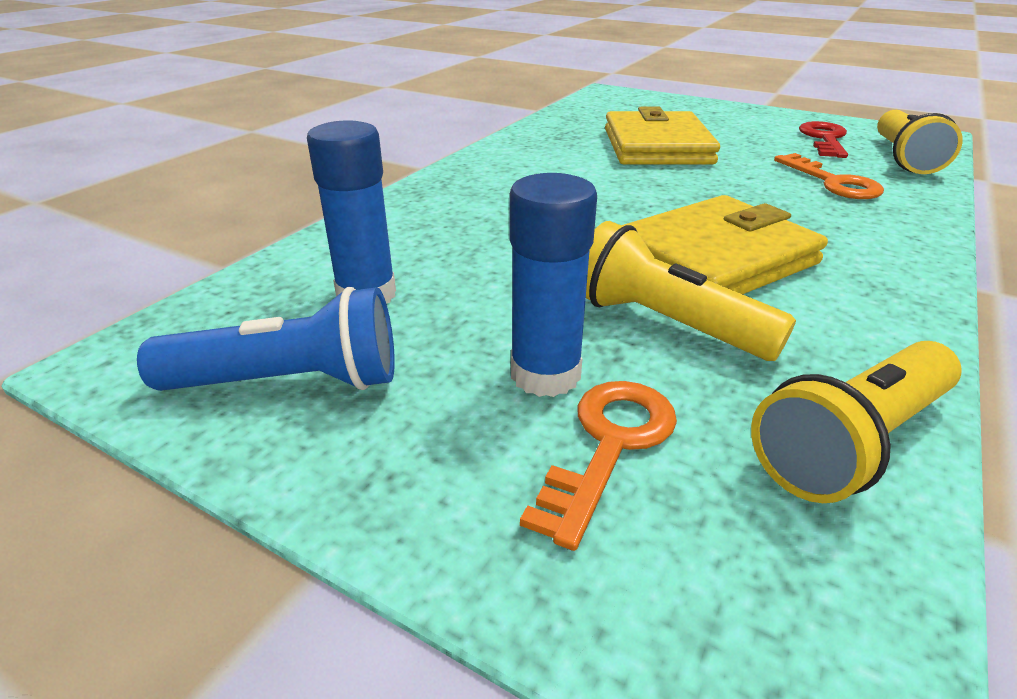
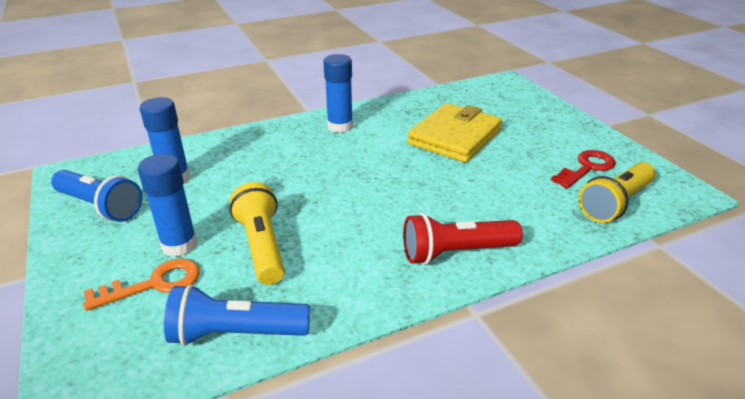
camera: 35 degrees right, 0 degrees up
(505, 169) = (340, 126): none -> blue glue stick
(714, 258) = (347, 223): yellow wallet -> none
(833, 182) = (518, 203): orange key -> none
(851, 443) = (236, 333): yellow flashlight -> blue flashlight
(876, 243) = (456, 252): none -> red flashlight

